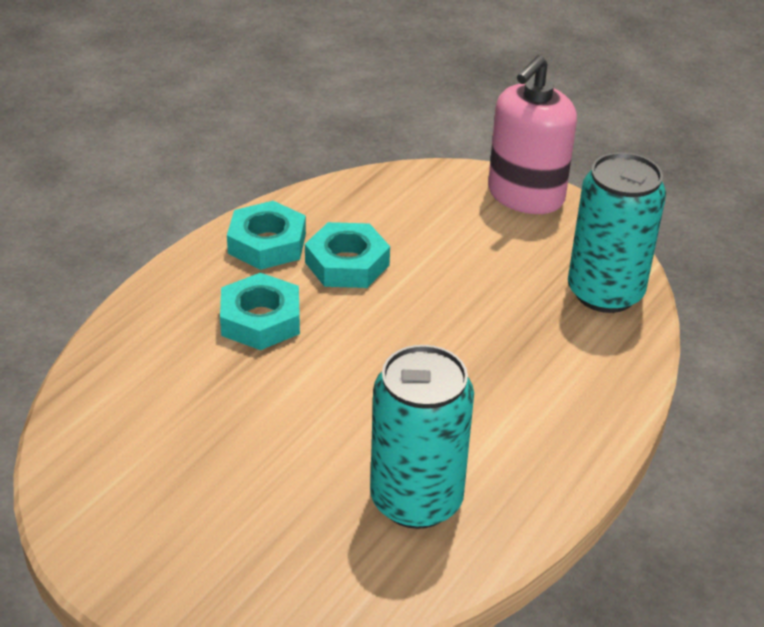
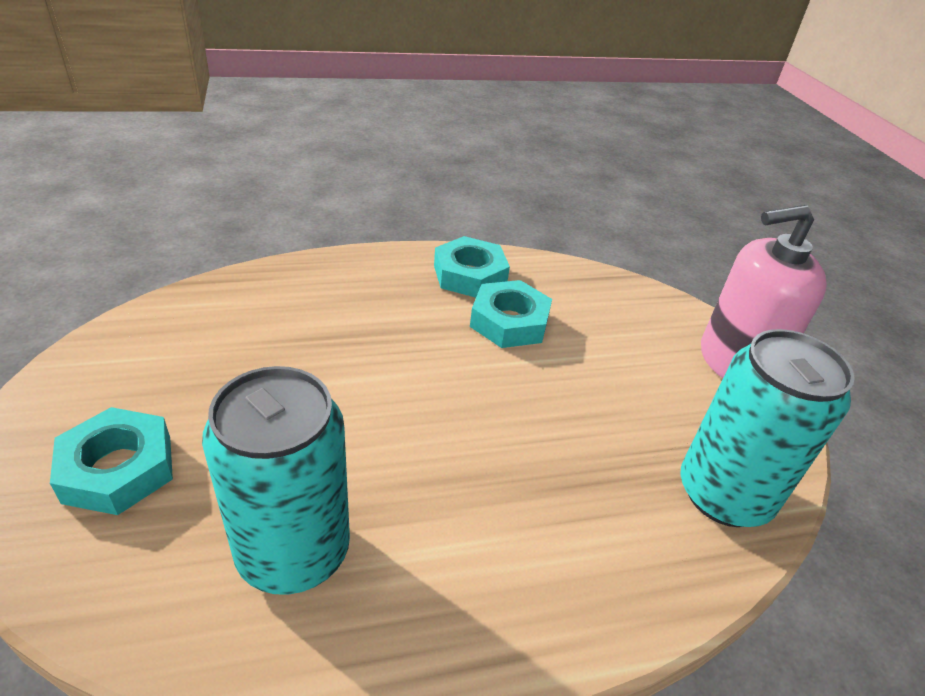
camera: 40 degrees right, 0 degrees up
(261, 320) = (391, 320): turquoise nut -> turquoise nut (118, 469)

